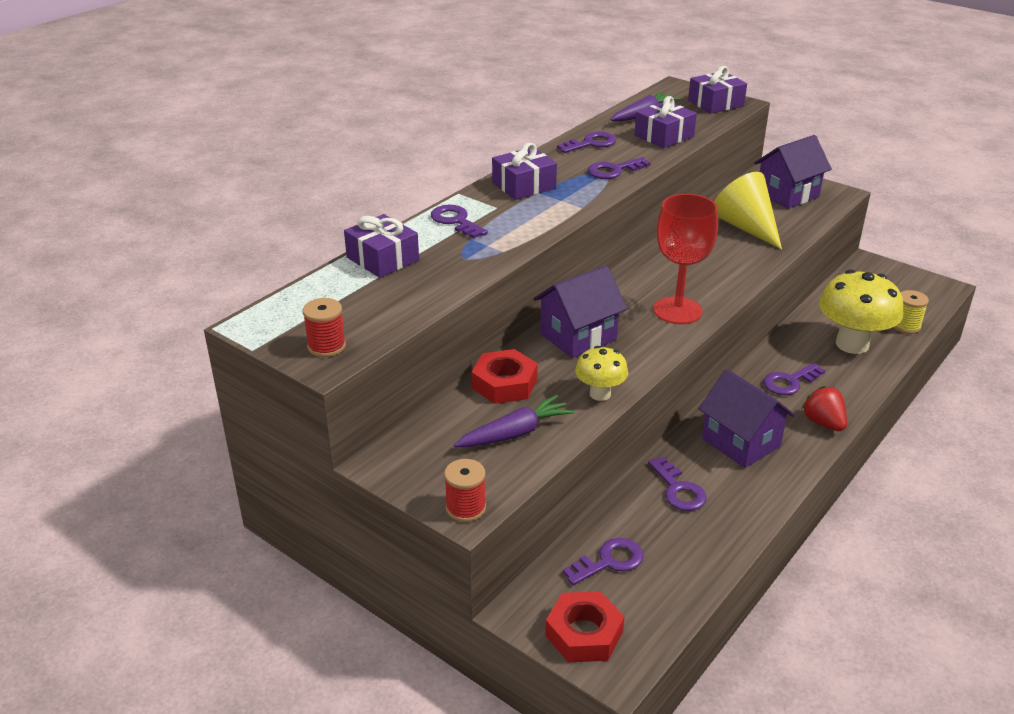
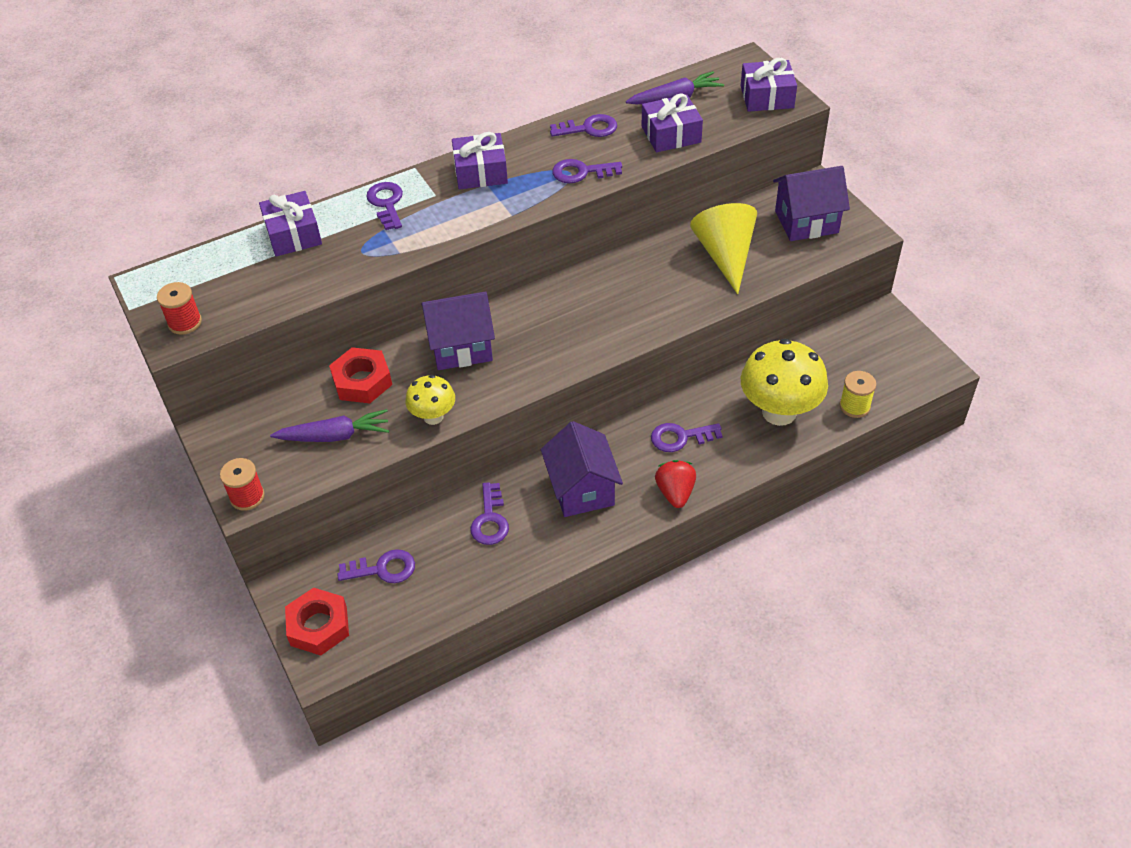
camera: 25 degrees right, 15 degrees up
(677, 310) = (574, 343): red goblet -> none

